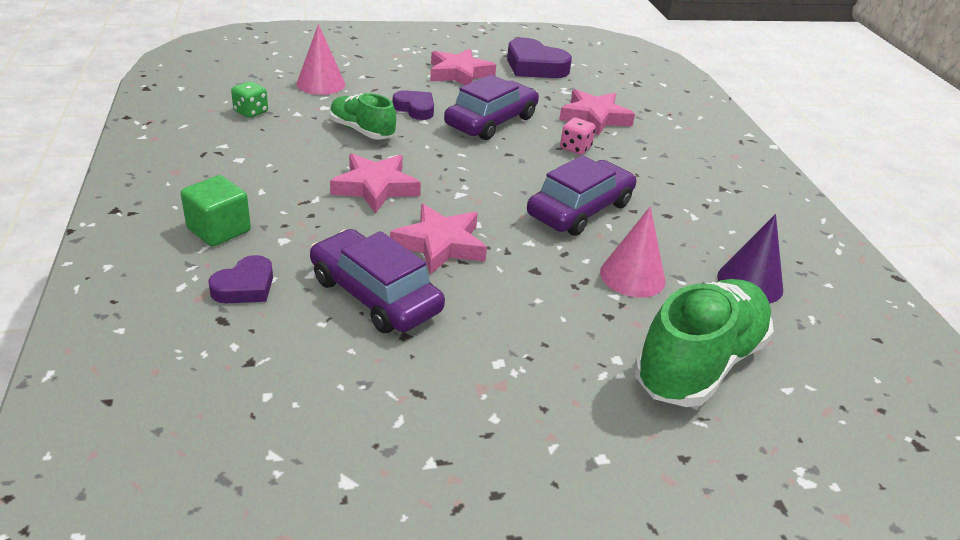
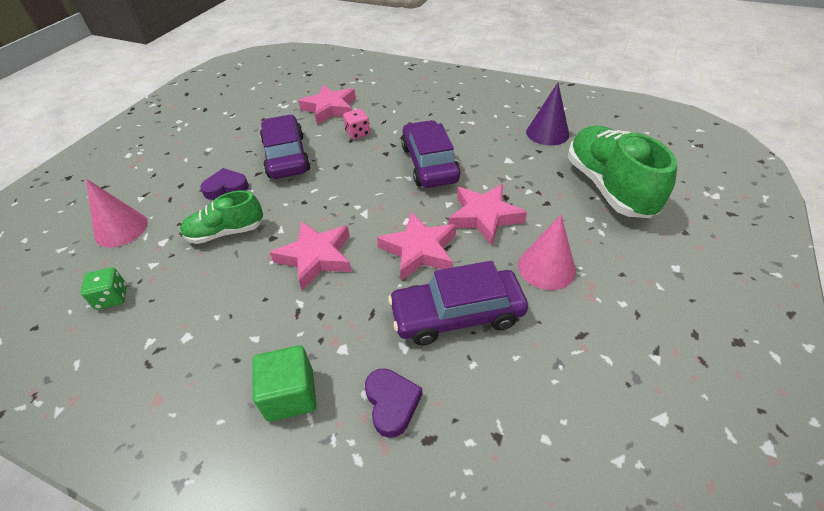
camera: 50 degrees left, 10 degrees up
(459, 74) = (203, 143): pink star -> pink star (484, 216)
(535, 66) = (237, 104): purple heart -> none
(632, 276) = (514, 174): pink cone -> pink cone (546, 267)

